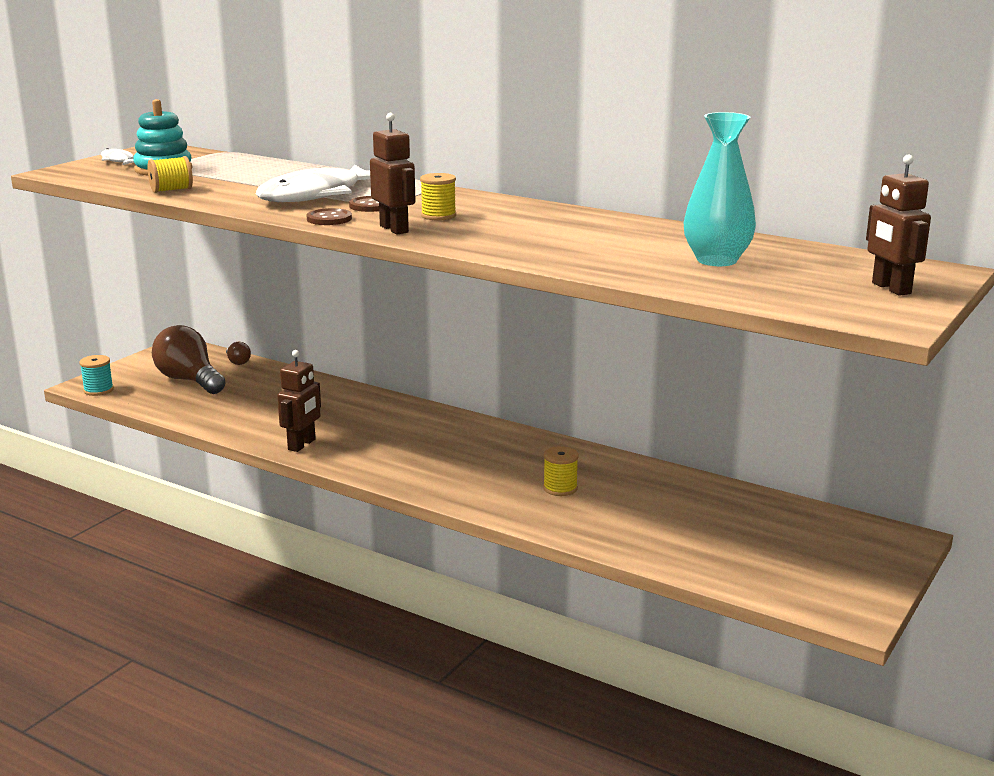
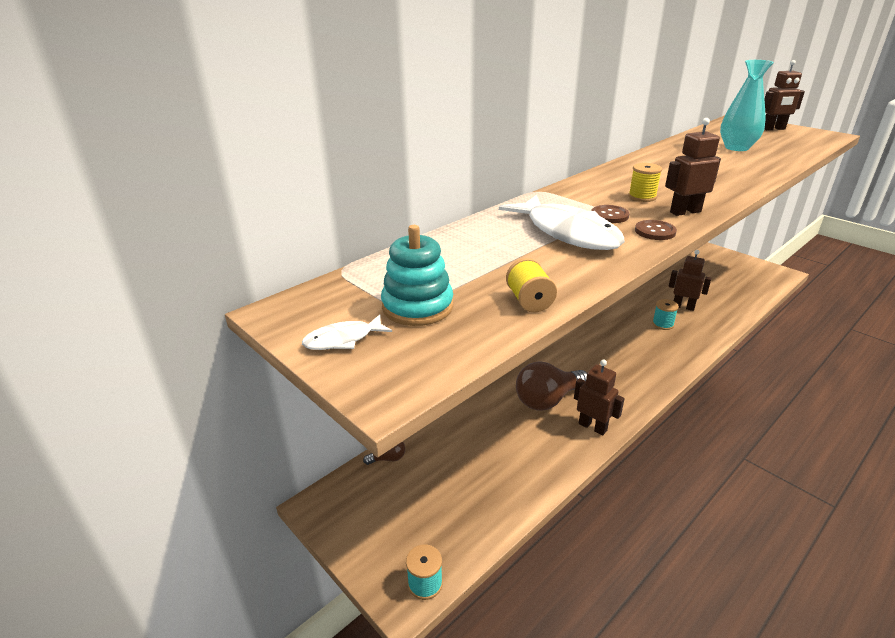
camera: 75 degrees left, 10 degrees up
(189, 380) = (425, 498): brown light bulb -> brown light bulb (548, 400)
(560, 488) = (662, 324): yellow spool -> turquoise spool
(629, 506) = (683, 306): none -> brown robot

